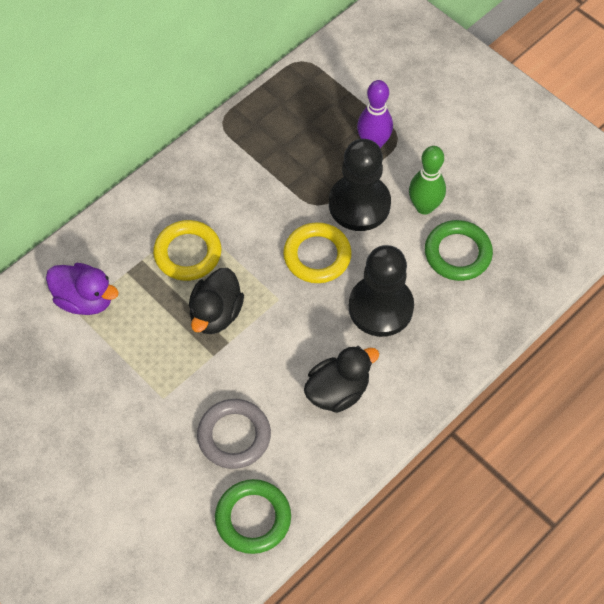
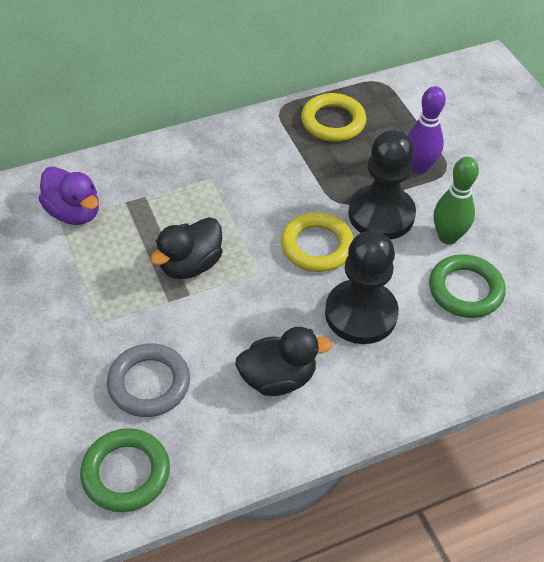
camera: 20 degrees right, 10 degrees down
(188, 253) = (191, 204): yellow ring -> yellow ring (333, 122)

